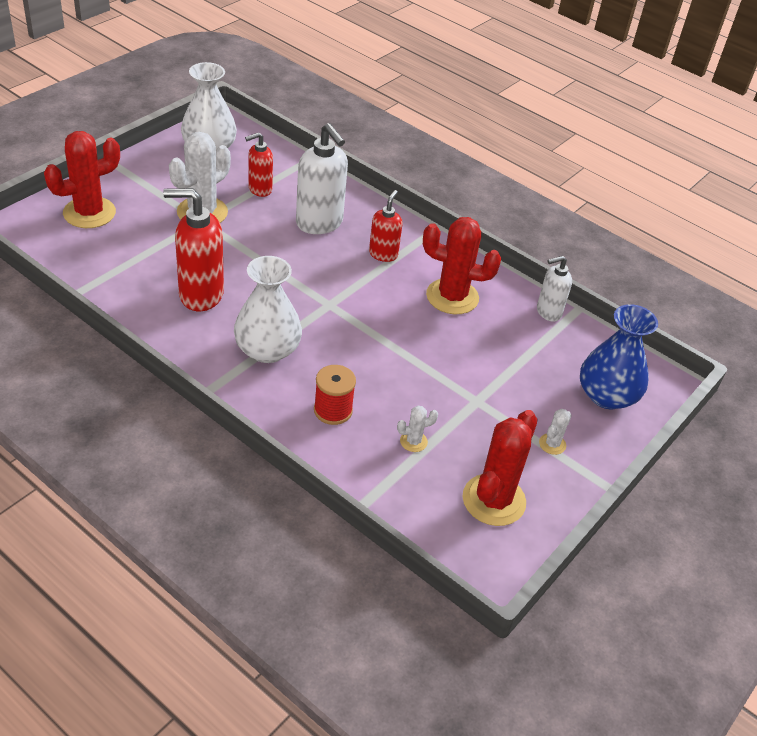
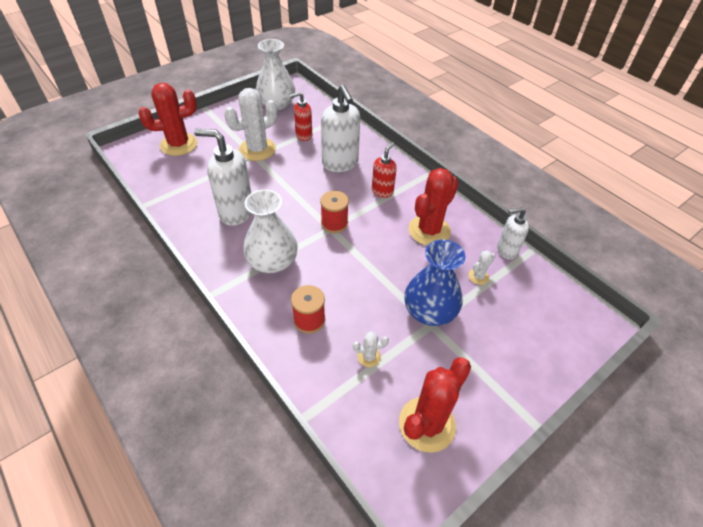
camera: 15 degrees right, 5 degrees up
(200, 295) = (236, 212): red soap dispenser -> white soap dispenser
(332, 298) = (334, 223): none -> red spool
(452, 297) = (429, 230): red cactus -> red cactus turned 75 degrees counterclockwise
(552, 444) = (489, 374): white cactus -> white cactus (478, 276)
(607, 395) = (546, 332): blue vase -> blue vase (429, 311)

